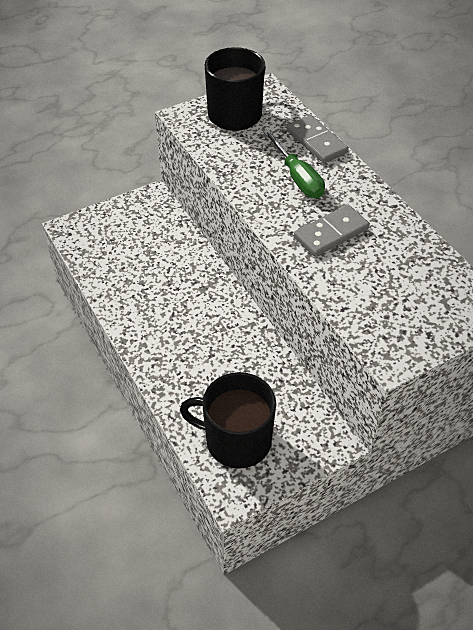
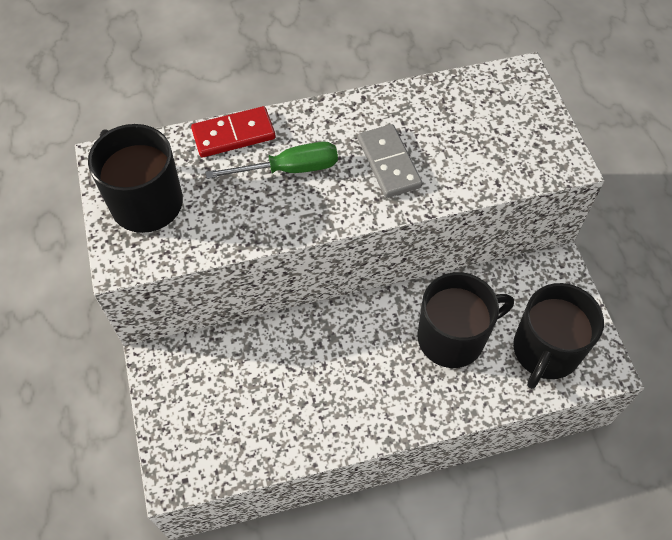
camera: 75 degrees left, 10 degrees up
(228, 367) = (453, 337): none -> black mug
(316, 142) = (233, 135): grey domino -> red domino

